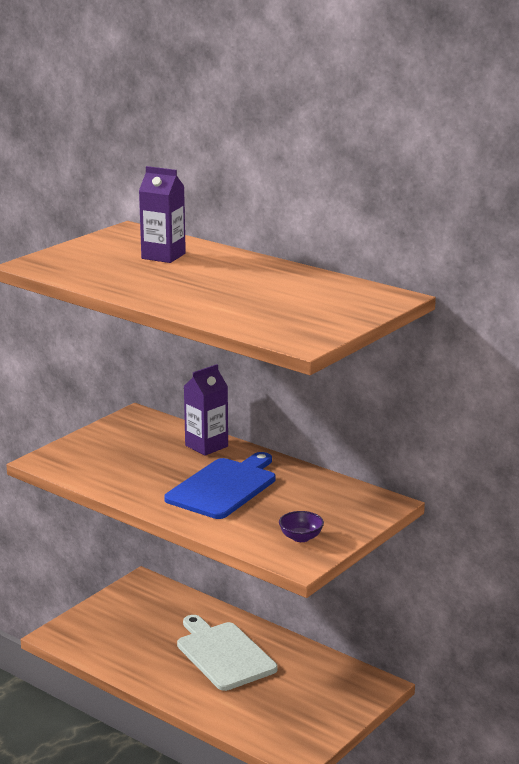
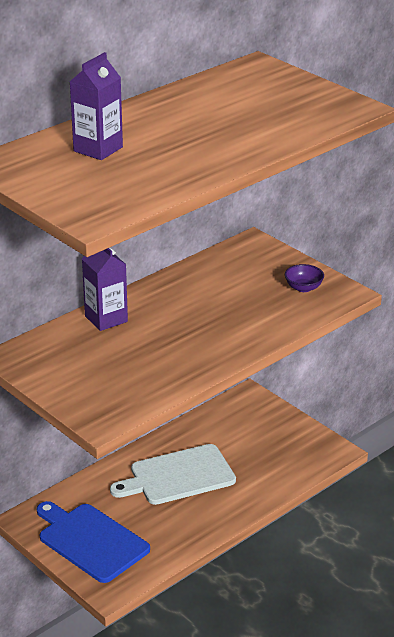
camera: 80 degrees left, 10 degrees up
(224, 487) = (198, 317): blue cutting board -> blue cutting board (90, 541)

